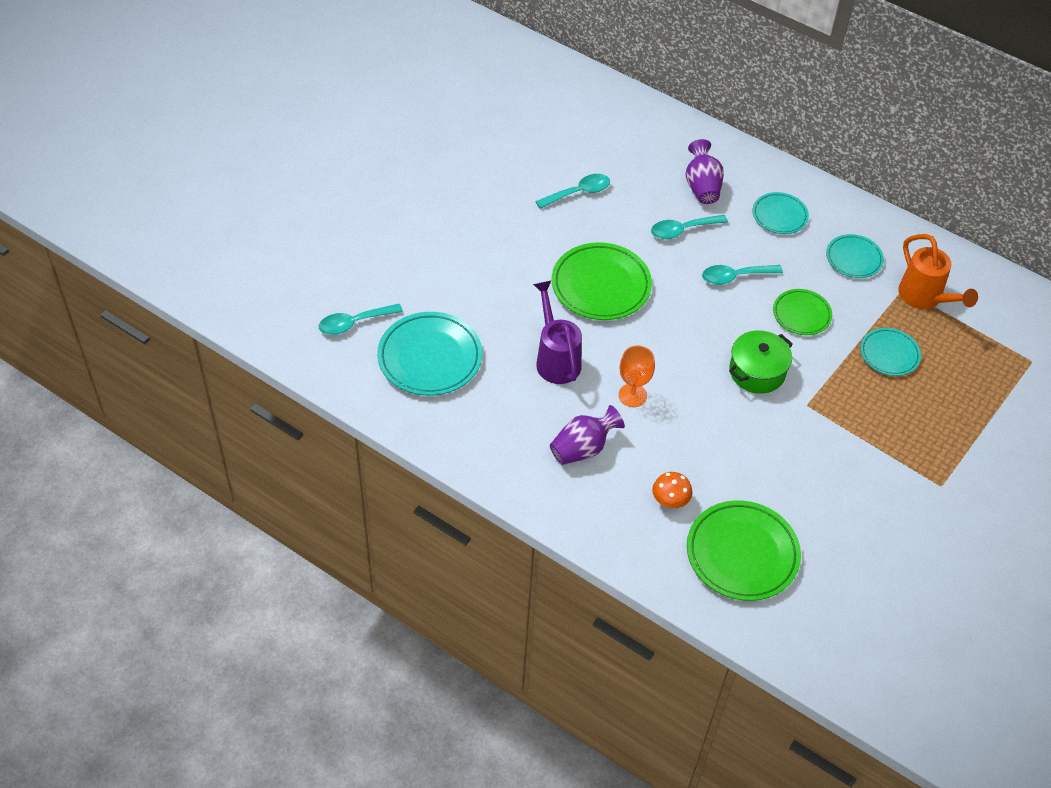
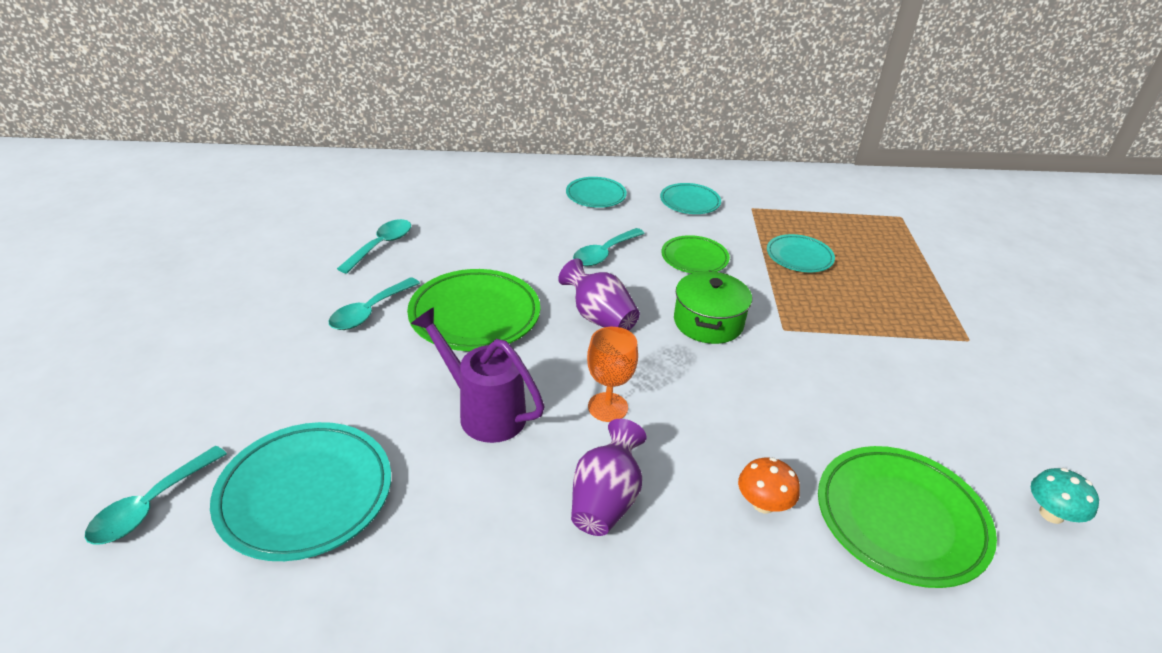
camera: 35 degrees left, 15 degrees down
(682, 230) = (517, 237): turquoise spoon -> turquoise spoon (369, 312)
(702, 186) = (505, 199): purple vase -> purple vase (599, 318)
(840, 605) = (1051, 514): none -> turquoise mushroom
(924, 298) = (774, 207): orange watering can -> none

